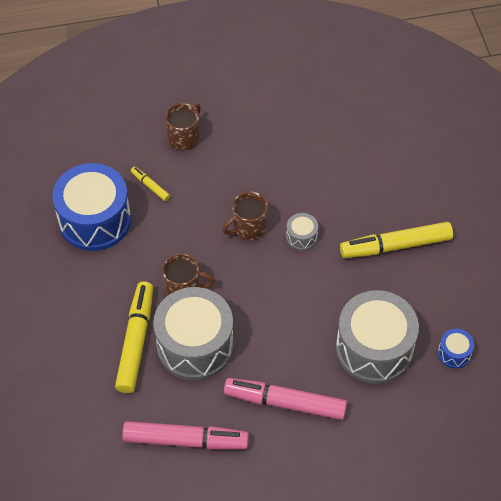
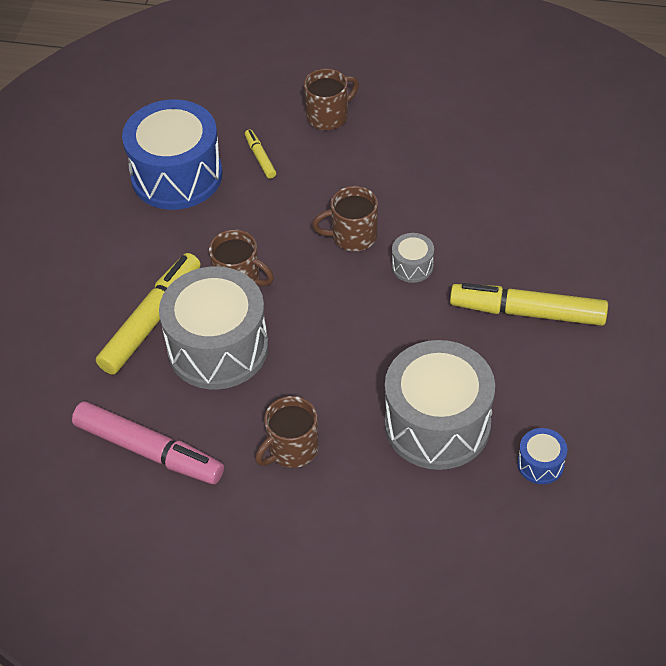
camera: 25 degrees right, 5 degrees down
(285, 403) = (291, 449): pink marker -> brown mug

